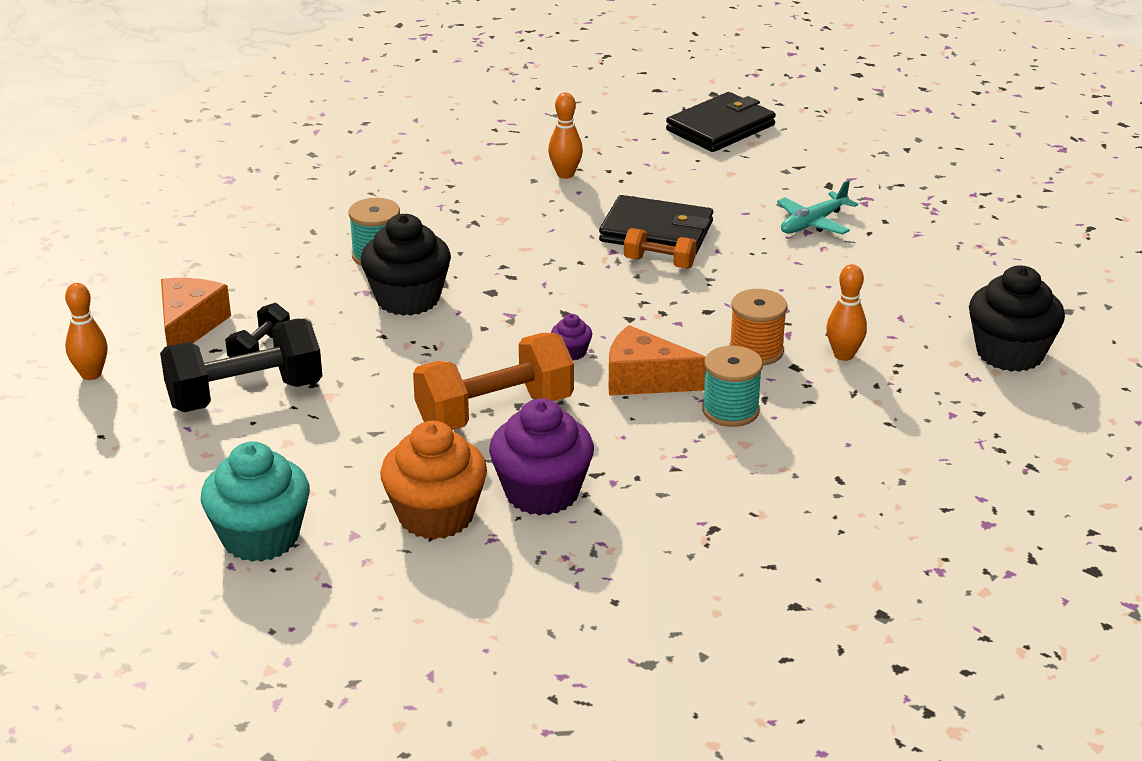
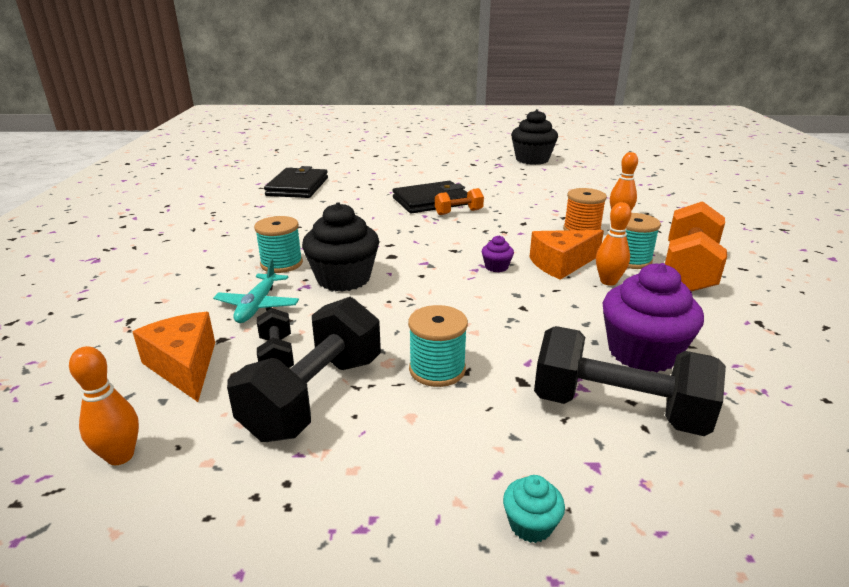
camera: 40 degrees left, 5 degrees down
(260, 537) = (530, 524): turquoise cupcake -> turquoise cupcake, size x0.45
(356, 420) = (437, 369): none -> turquoise spool
(436, 516) = (617, 409): orange cupcake -> black dumbbell
(495, 412) = (518, 318): orange dumbbell -> orange dumbbell (688, 270)
(565, 174) = (337, 193): orange bowling pin -> orange bowling pin (608, 281)
(720, 127) = (383, 158): black wallet -> black wallet (297, 187)
(813, 223) = (495, 177): turquoise plane -> turquoise plane (258, 305)
(1010, 353) = (673, 194): black cupcake -> black cupcake (532, 160)

